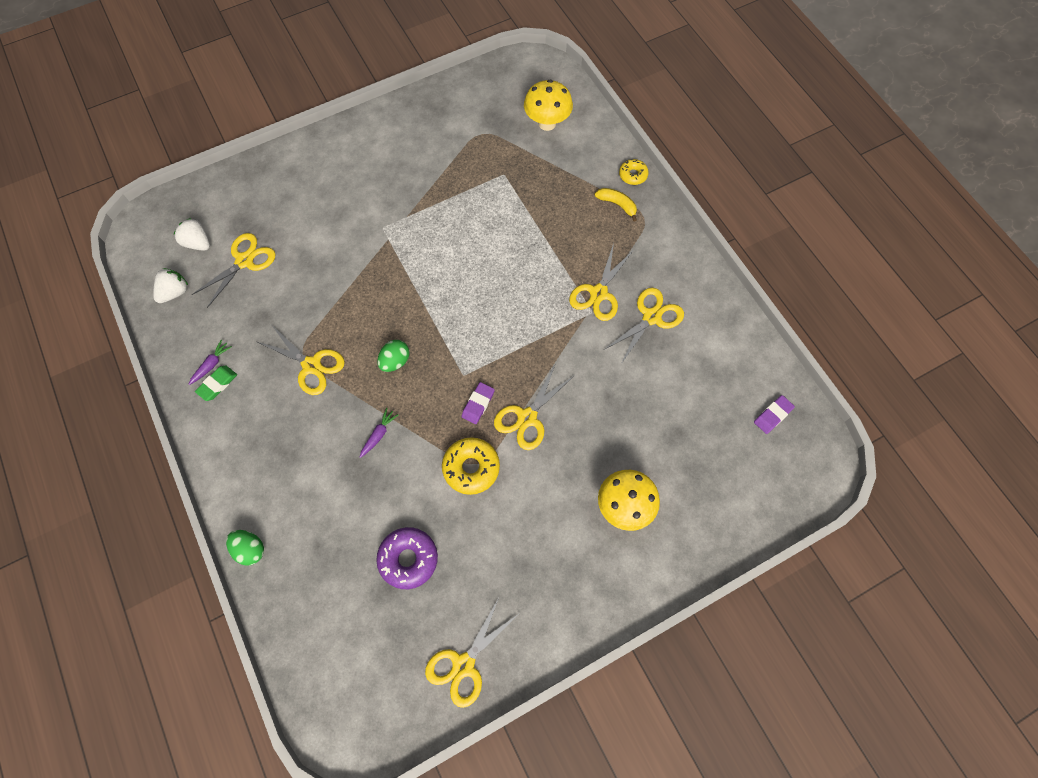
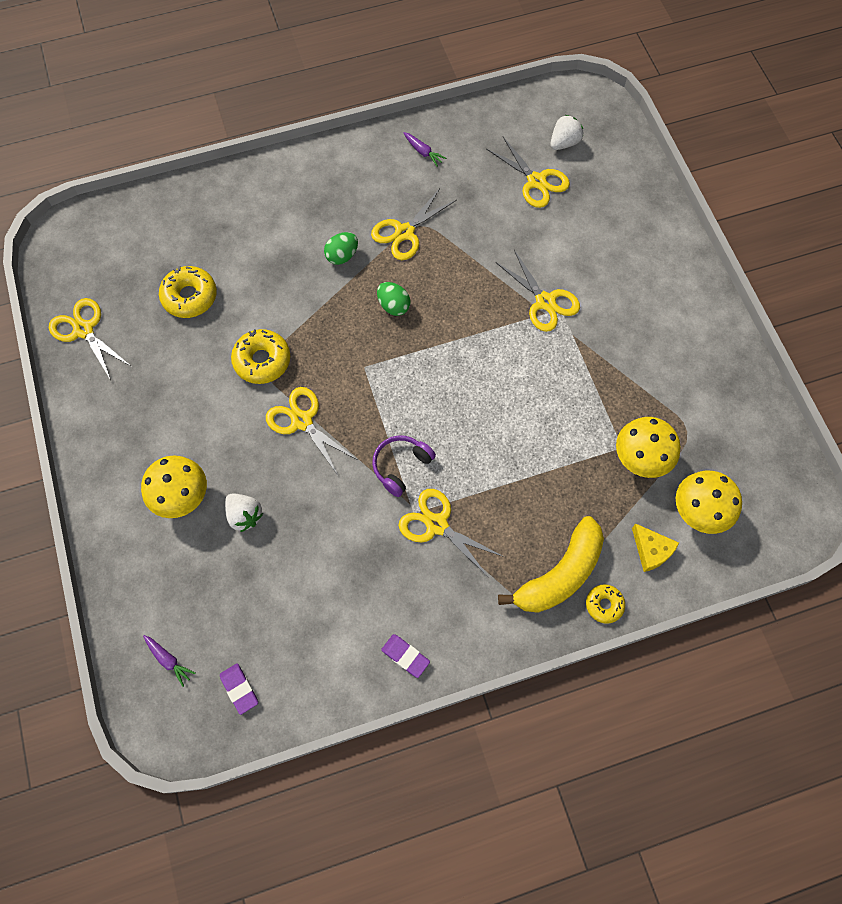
camera: 100 degrees right, 0 degrees up
(175, 292) = (509, 124): white strawberry -> white strawberry (244, 515)
(217, 384) = (401, 156): green eraser -> none
(250, 549) = (236, 176): green egg -> green egg (342, 256)
(379, 434) = (317, 284): purple carrot -> purple carrot (169, 660)
(408, 559) = (190, 297): purple donut -> yellow donut
(478, 404) = (328, 376): purple eraser -> purple eraser (405, 656)
(512, 161) = (640, 459): none -> yellow mushroom
(553, 328) = (401, 466): none -> purple headphones
(584, 149) = (651, 550): none -> yellow cheese
(617, 204) = (560, 574): yellow banana -> yellow banana, size x1.98
(651, 317) = (394, 579): yellow scissors -> yellow scissors (545, 302)

